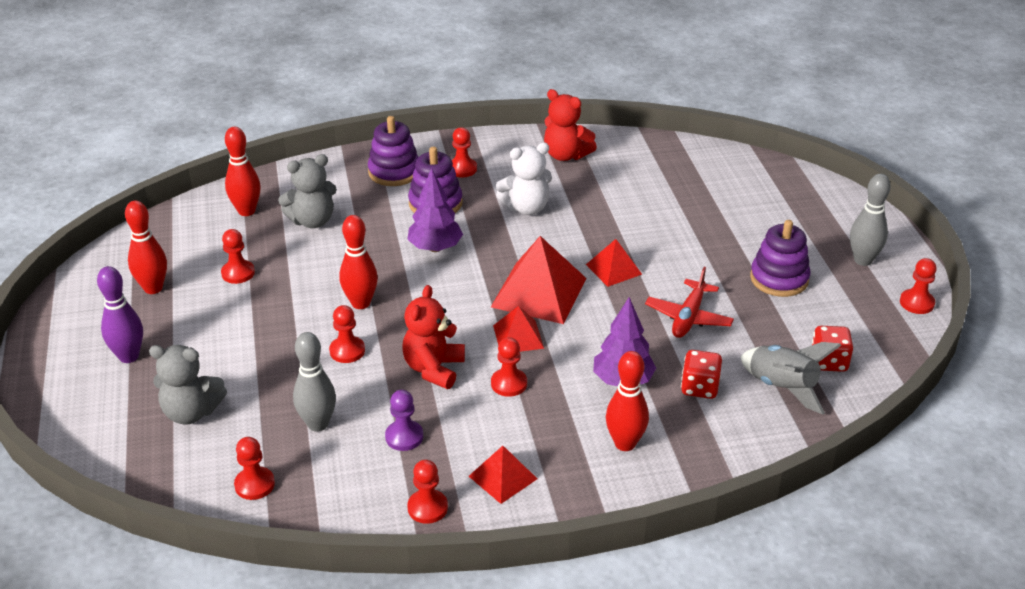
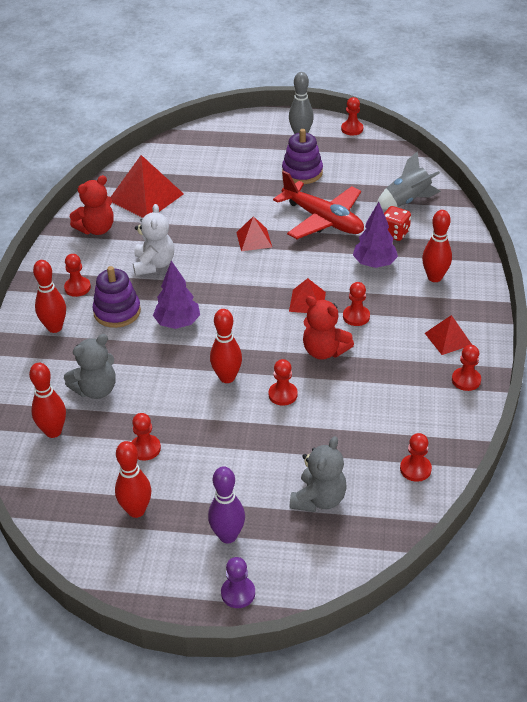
camera: 70 degrees left, 5 degrees up
(312, 221) = (96, 389): grey teddy bear -> grey teddy bear turned 60 degrees clockwise
(318, 424) = (361, 424): grey bowling pin -> none
(394, 172) = (54, 327): purple stacking toy -> red bowling pin
(404, 437) = (392, 379): purple pawn -> purple pawn (238, 593)
(539, 292) = (262, 281): red pyramid -> red pyramid (146, 197)
(688, 317) = (323, 220): red plane -> red plane, size x1.59
(829, 362) = (391, 177): red dice -> none

